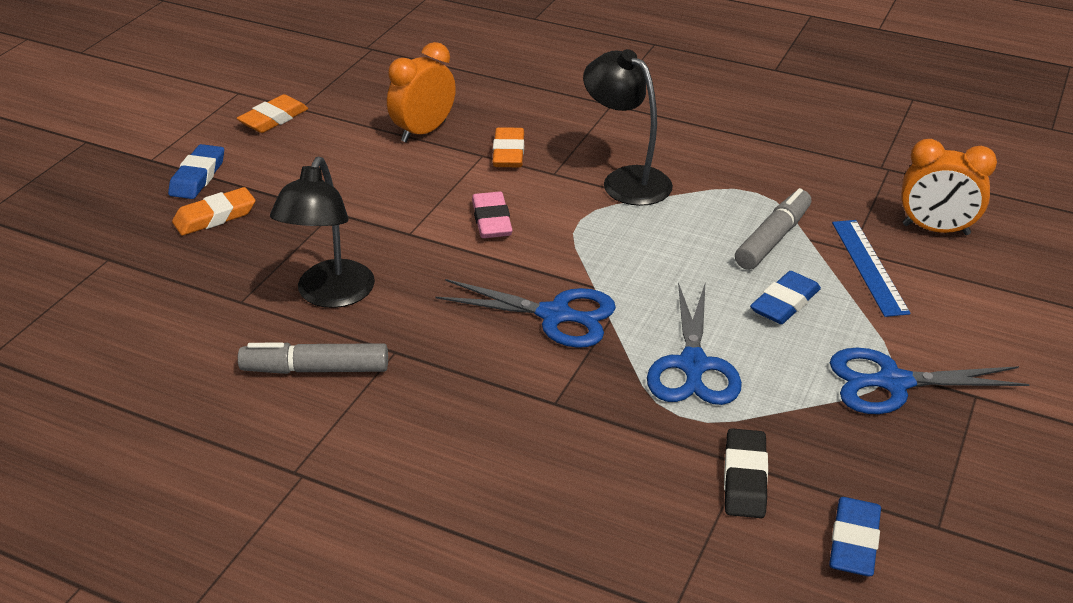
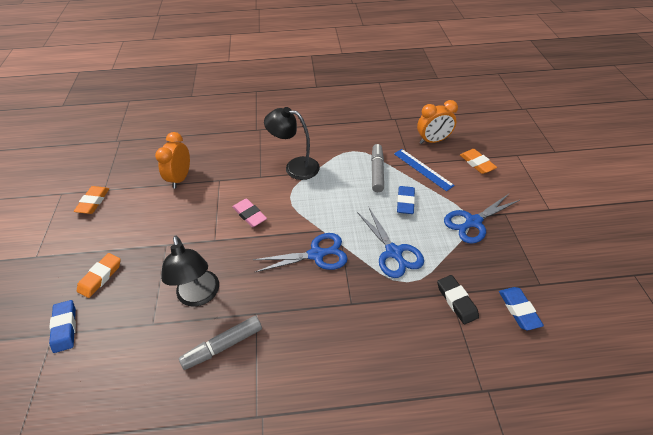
camera: 30 degrees left, 10 degrees up
(198, 177) = (73, 256): blue eraser -> blue eraser (65, 327)
(508, 153) = (231, 174): orange eraser -> orange eraser (477, 163)

